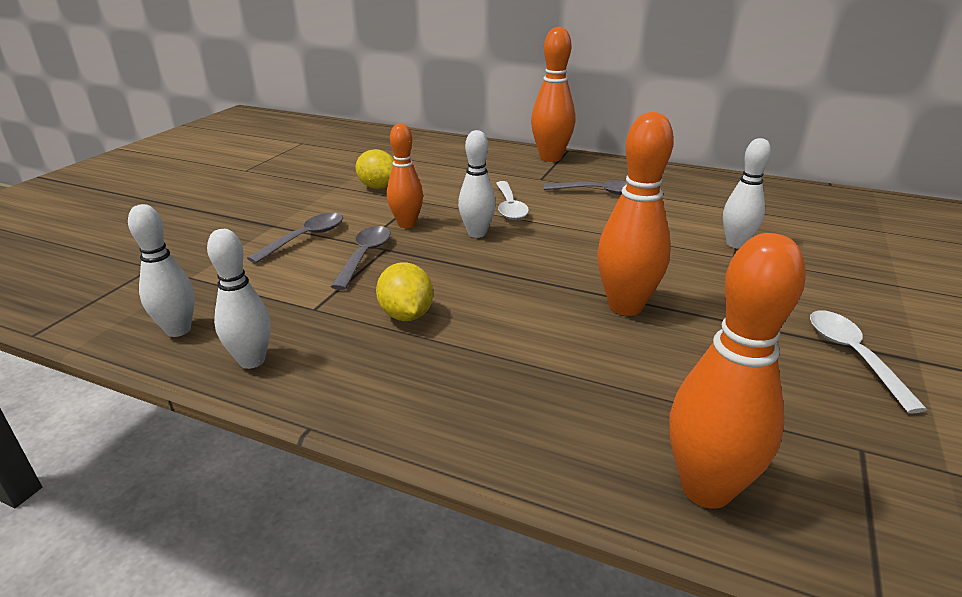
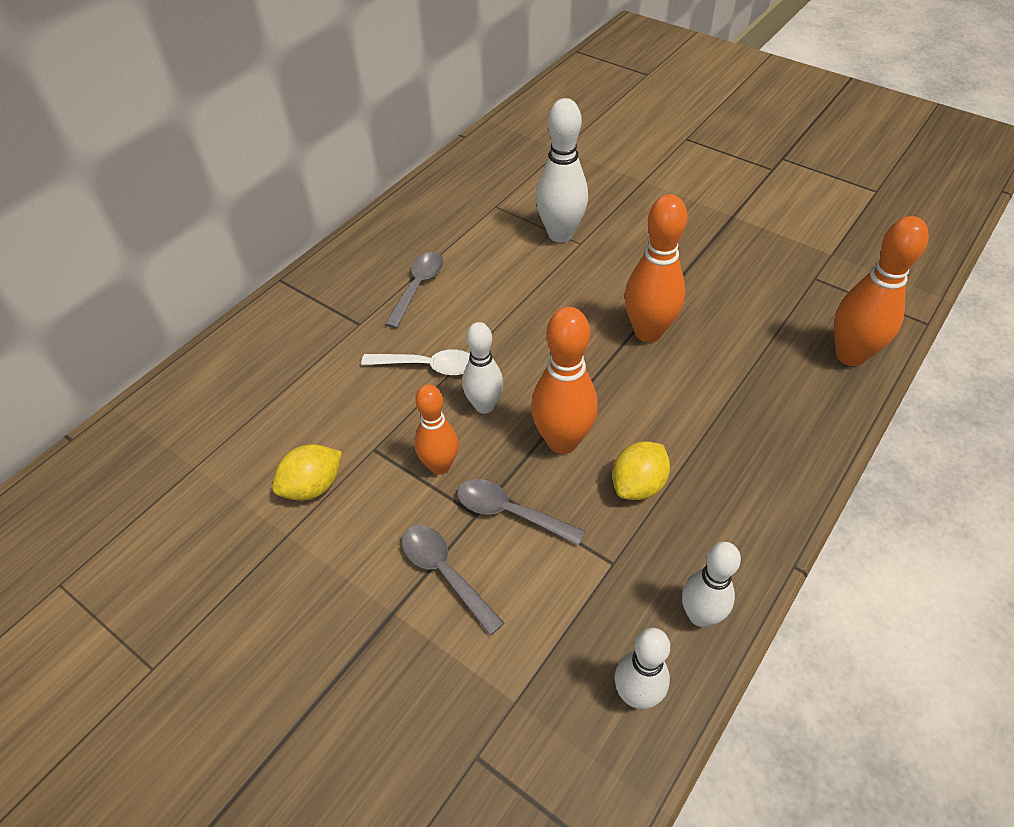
camera: 75 degrees left, 20 degrees up
(406, 315) = (638, 485): yellow lemon -> yellow lemon turned 45 degrees counterclockwise
(550, 158) = (299, 300): orange bowling pin -> orange bowling pin (562, 441)
(736, 244) = (560, 234): white bowling pin -> white bowling pin, size x1.52
(852, 356) = (726, 241): white spoon -> none

